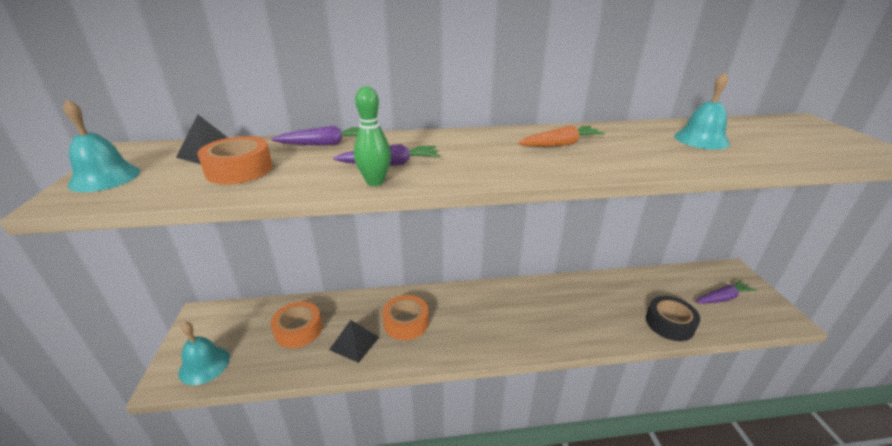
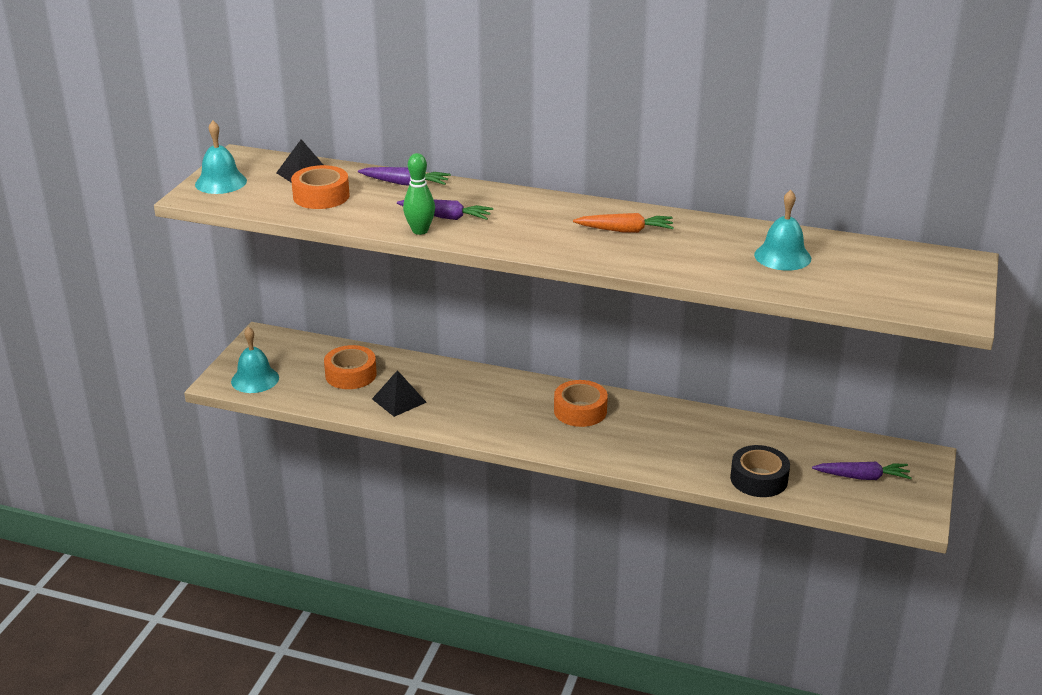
camera: 25 degrees right, 0 degrees up
(406, 322) = (462, 398): orange tape -> orange tape (580, 411)

